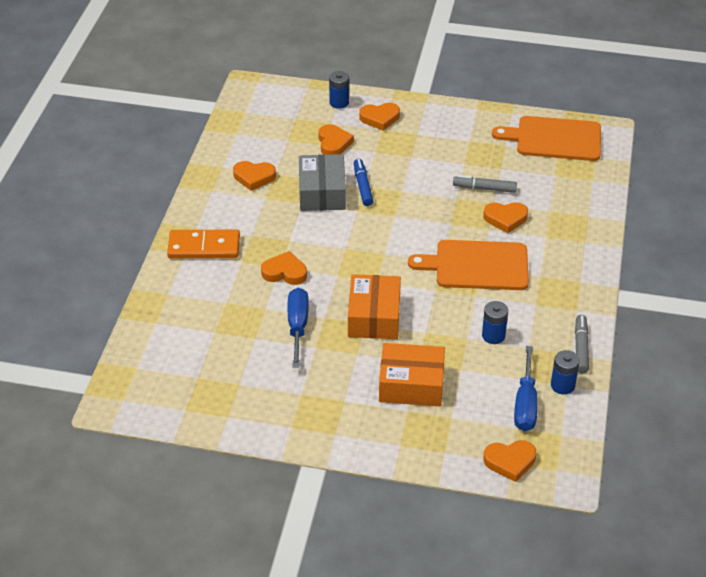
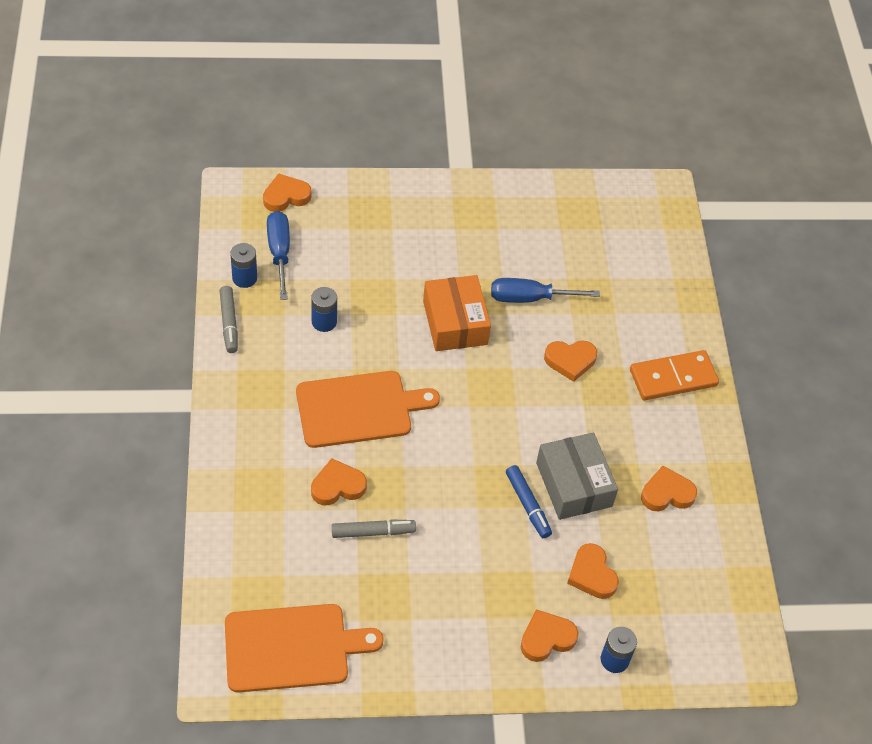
camera: 160 degrees right, 10 degrees up
(298, 326) = (529, 298): blue screwdriver -> blue screwdriver turned 105 degrees clockwise
(411, 384) = (395, 254): orange box -> none

